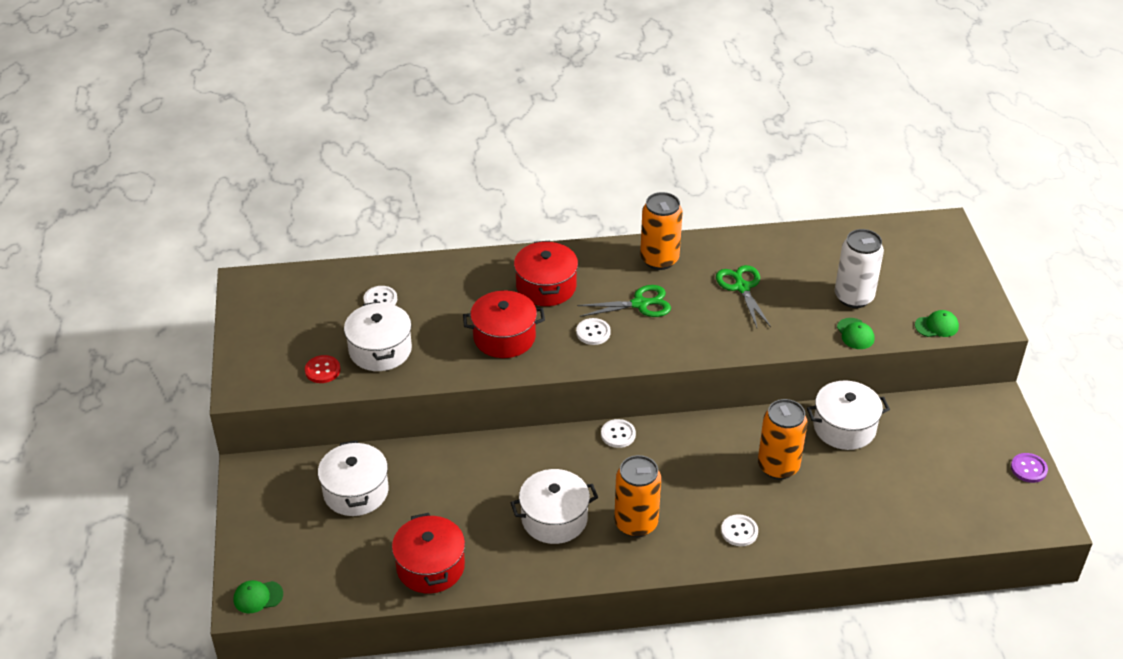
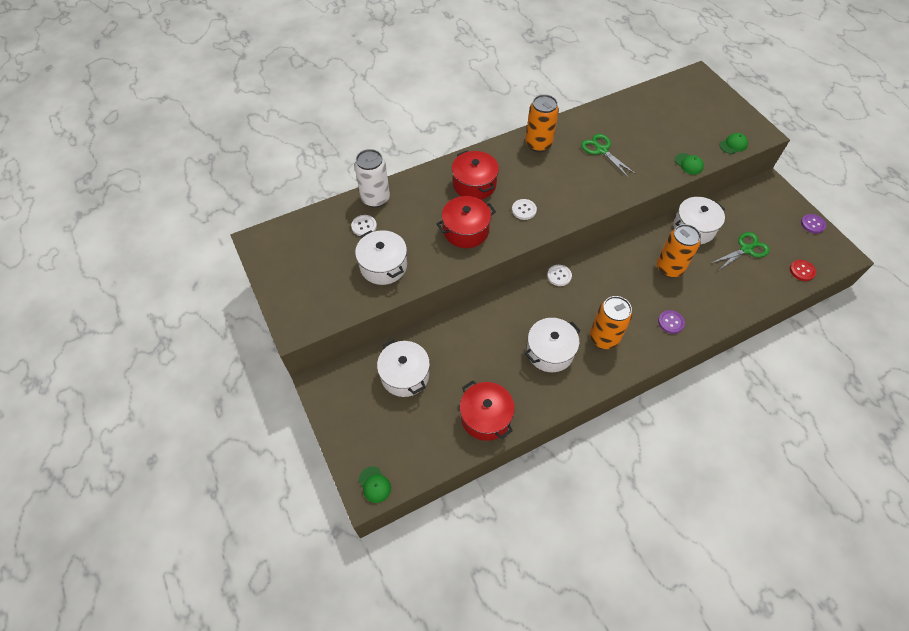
camera: 20 degrees left, 15 degrees up
(258, 597) = (374, 484): green cap -> green cap turned 90 degrees counterclockwise
(322, 370) = (349, 294): red button -> red button (802, 271)
(640, 304) = (543, 180): green scissors -> green scissors (746, 249)
(739, 531) = (671, 322): white button -> purple button
(853, 297) = (673, 138): white can -> white can (375, 198)

